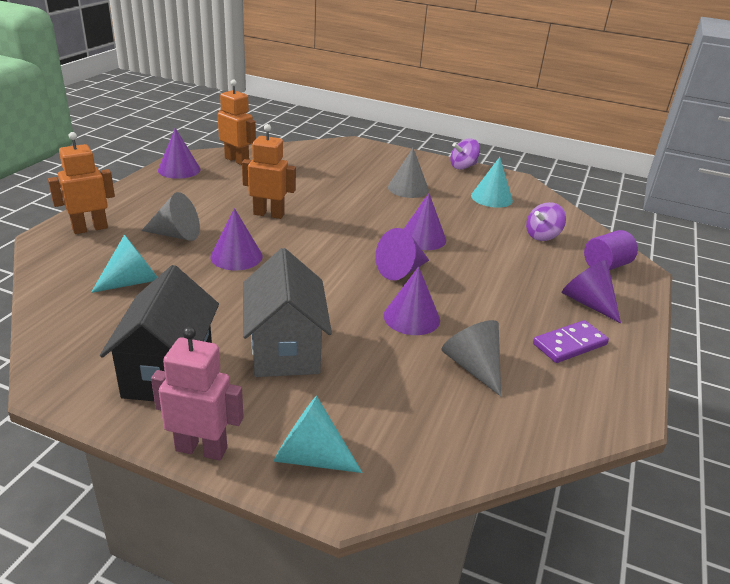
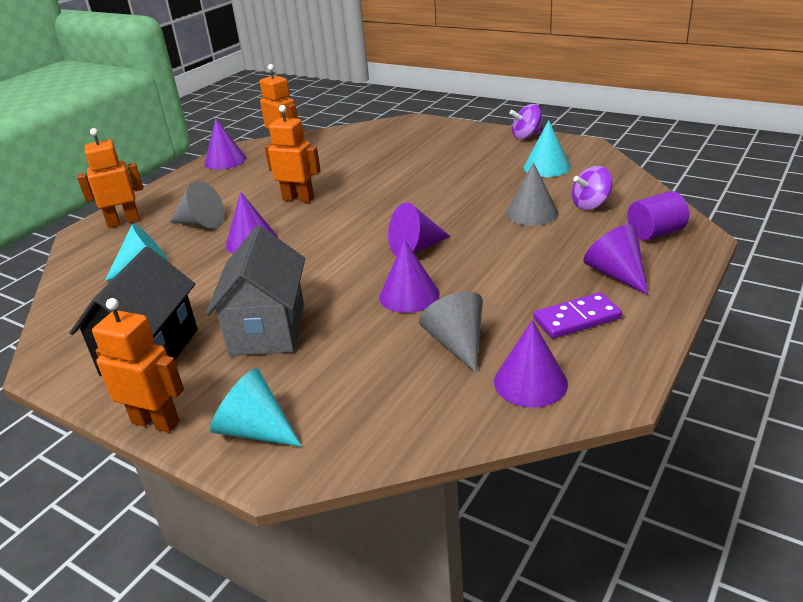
camera: 15 degrees right, 0 degrees up
(201, 449) = (156, 422): pink robot -> orange robot
(408, 188) = (455, 163): grey cone -> grey cone (532, 213)
(422, 238) = (452, 214): purple cone -> purple cone (530, 382)

